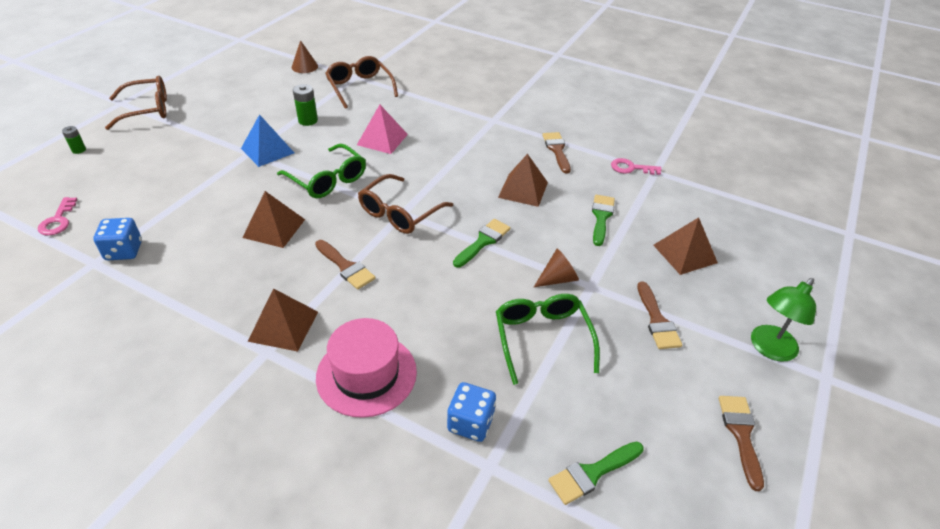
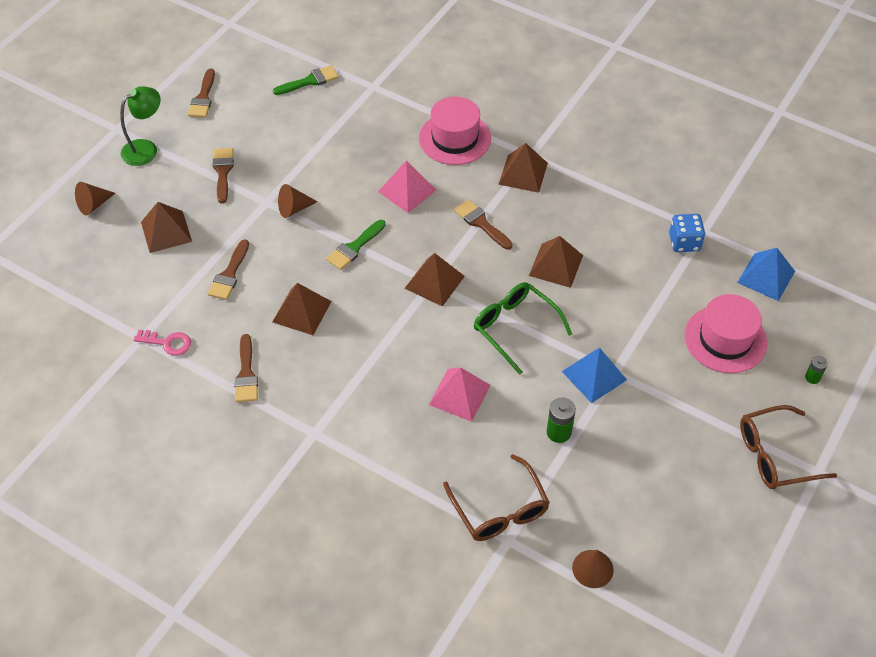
camera: 175 degrees left, 10 degrees up
(58, 220) = (766, 277): pink key -> blue pyramid
(137, 173) = (725, 339): none -> pink hat
(400, 213) = (434, 282): brown glasses -> brown pyramid
(430, 301) = (407, 190): none -> pink pyramid
(470, 423) = (382, 108): blue dice -> none
(542, 338) = (320, 160): green glasses -> none
(601, 217) = (229, 274): green brush -> brown brush
(780, 279) = (93, 205): none -> brown cone

